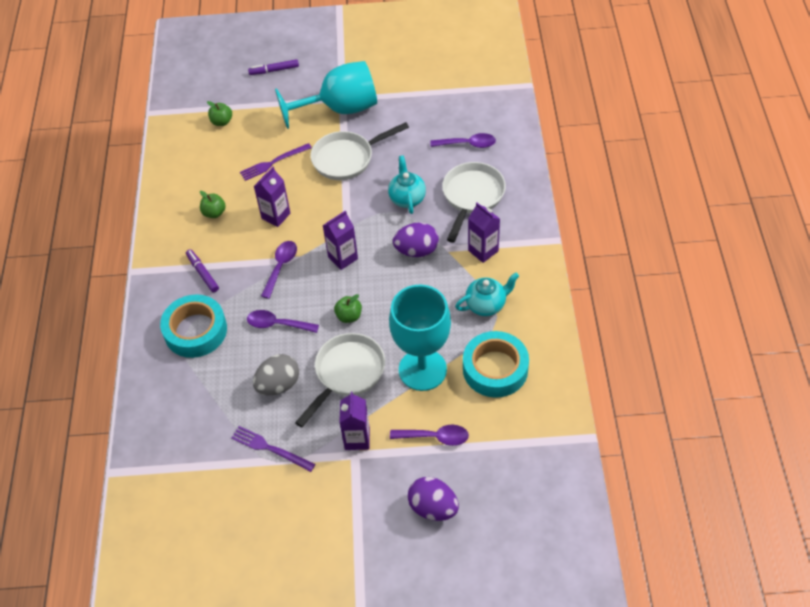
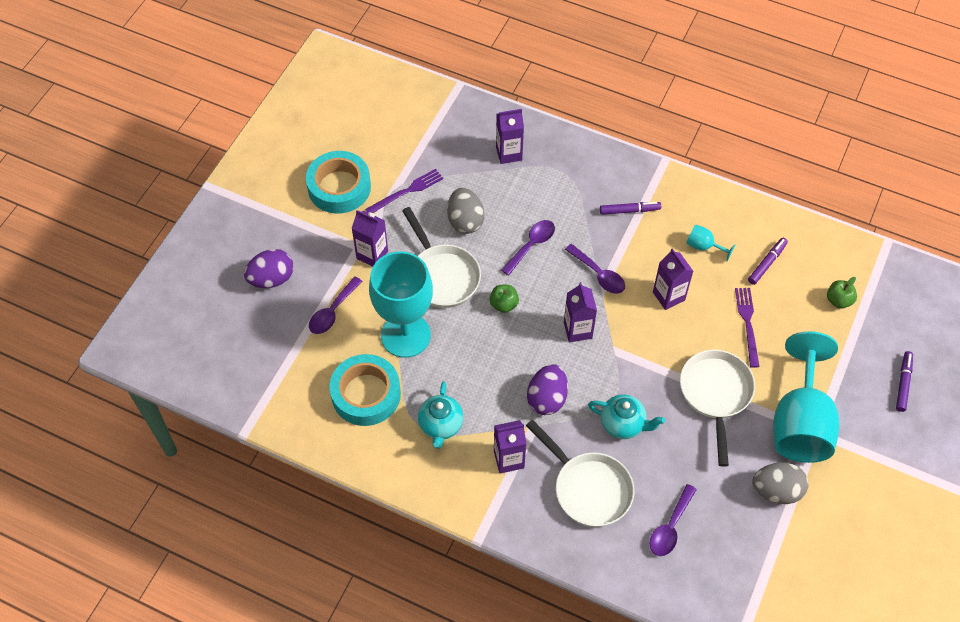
camera: 115 degrees right, 5 degrees up
(182, 388) = (509, 153): none -> purple carton
(195, 331) = (564, 183): turquoise tape -> turquoise tape (339, 187)
(209, 171) = (767, 263): none -> purple marker
(214, 213) = (703, 246): green apple -> turquoise goblet
(401, 103) = (776, 491): none -> grey egg

